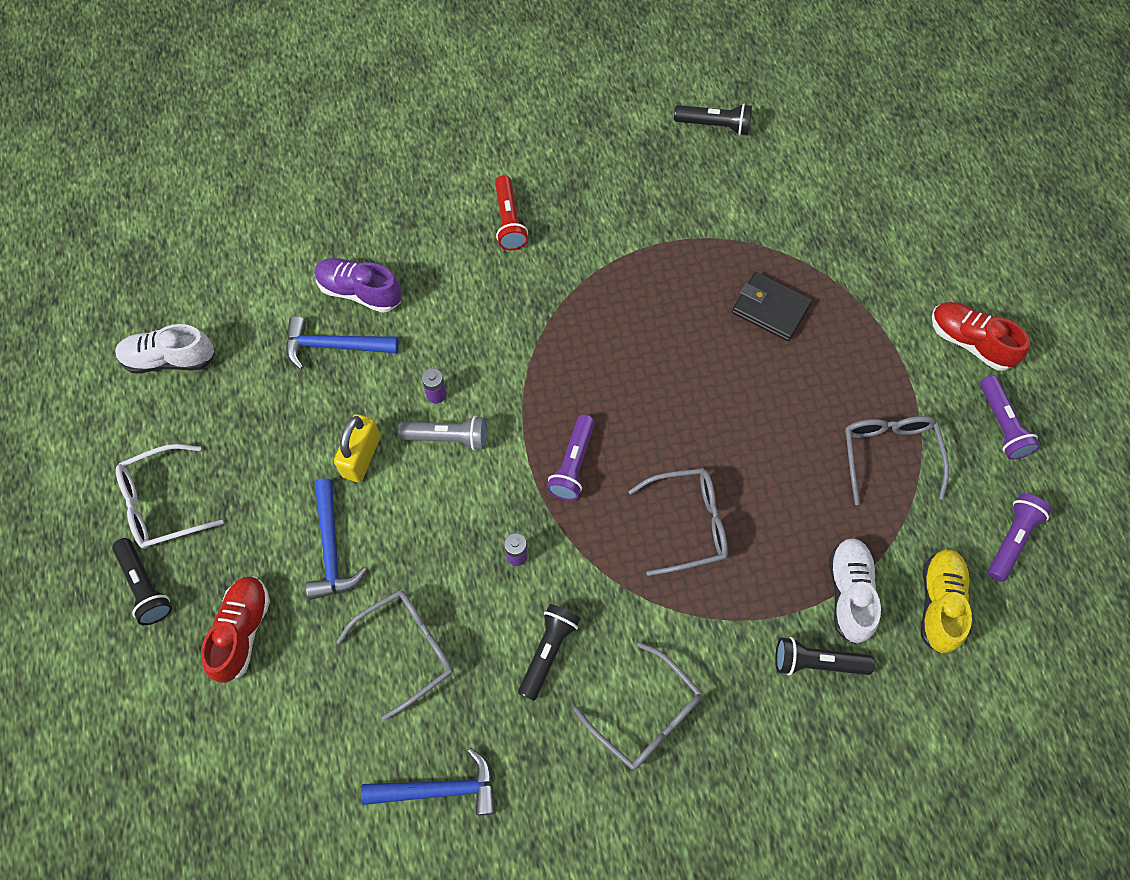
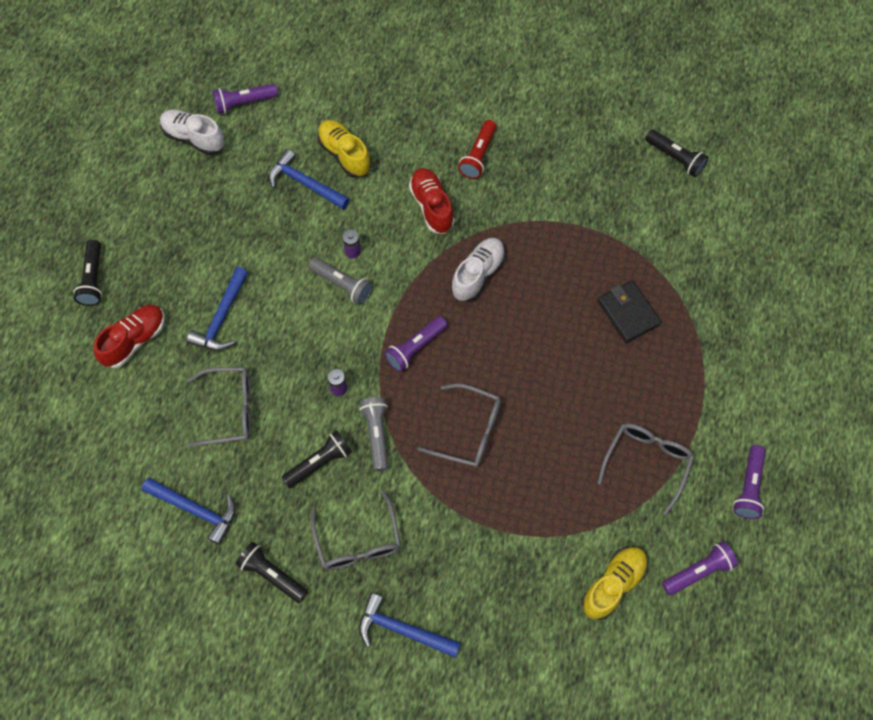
camera: 30 degrees right, 0 degrees up
(163, 503) = (135, 231): white glasses -> none
(206, 290) = (244, 103): none -> purple flashlight
(360, 292) = (344, 154): purple shoe -> yellow shoe
(361, 456) = (277, 267): yellow padlock -> none
(591, 584) = (377, 434): none -> grey flashlight
(757, 786) = (402, 630): none -> blue hammer
(817, 662) = (497, 574): black flashlight -> black flashlight (272, 575)
(849, 593) = (552, 541): white shoe -> white shoe (478, 274)
(970, 342) = (765, 415): red shoe -> red shoe (432, 206)

